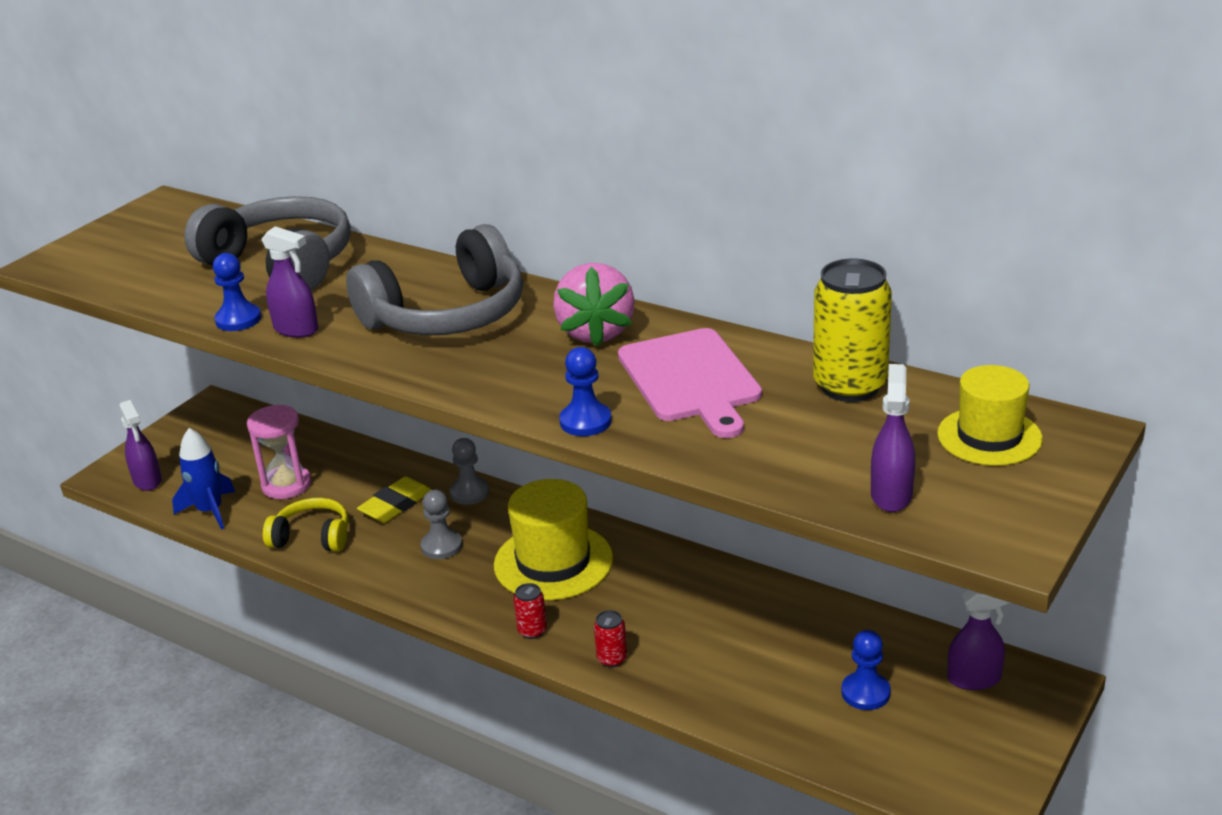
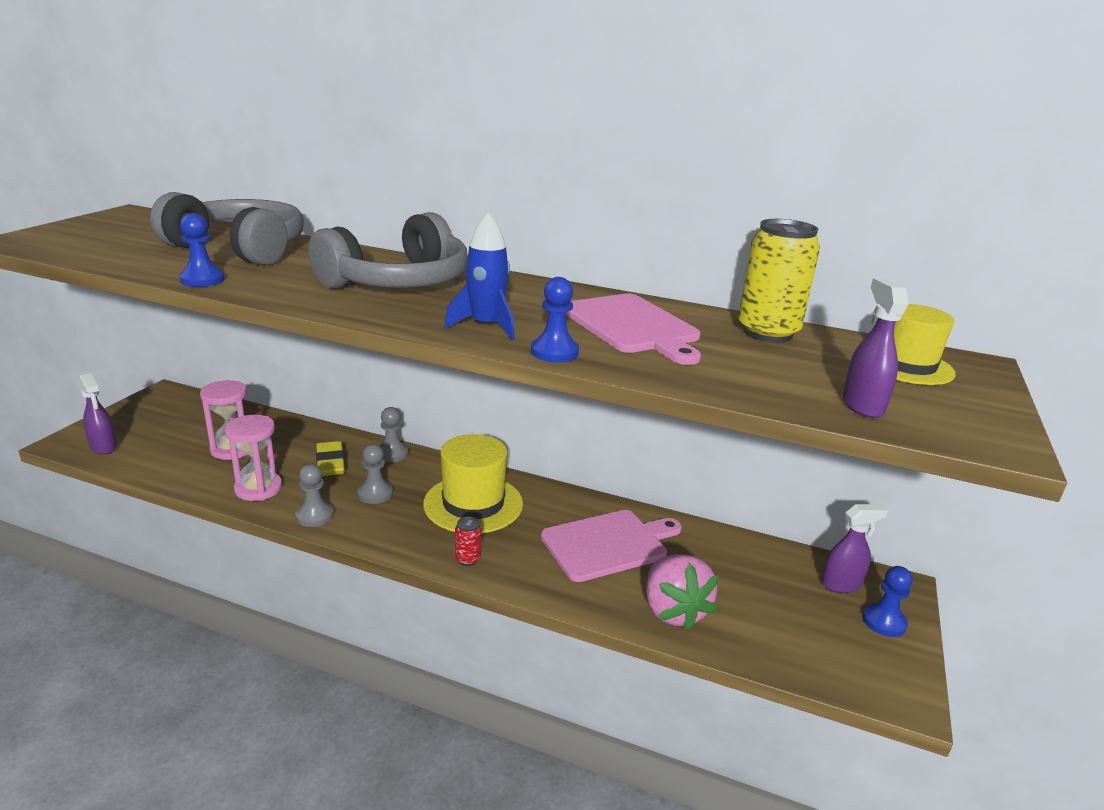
camera: 15 degrees left, 5 degrees down
(210, 511) = (162, 469): blue rocket -> blue rocket (486, 326)
(296, 329) = (260, 287): purple spray bottle -> none
(312, 537) = (258, 488): yellow headphones -> pink hourglass
(371, 572) = (314, 515): none -> grey pawn
(395, 505) = (330, 463): yellow eraser -> yellow eraser turned 45 degrees counterclockwise
(596, 332) = (534, 296): pink strawberry -> pink strawberry (673, 611)
(612, 659) = (543, 580): red can -> none
(701, 618) = (608, 544): none -> pink cutting board
(865, 693) = (763, 599): blue pawn -> blue pawn (884, 621)

